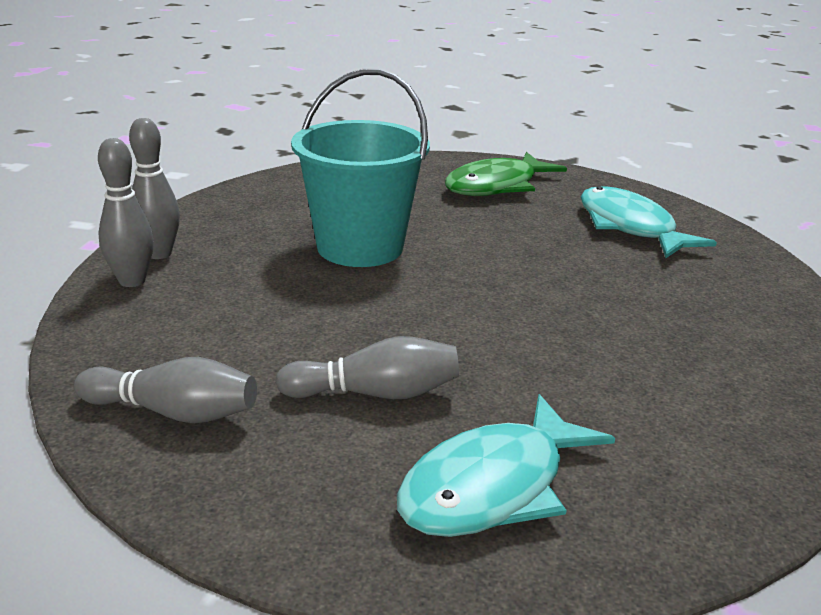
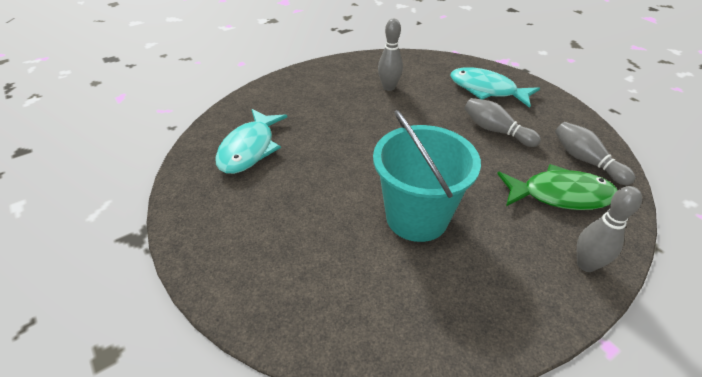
camera: 135 degrees left, 15 degrees up
(159, 254) = (558, 288): grey bowling pin -> grey bowling pin (389, 87)
(492, 486) = (486, 90): turquoise fish -> turquoise fish turned 150 degrees counterclockwise
(496, 186) = (246, 229): green fish -> green fish (560, 195)

